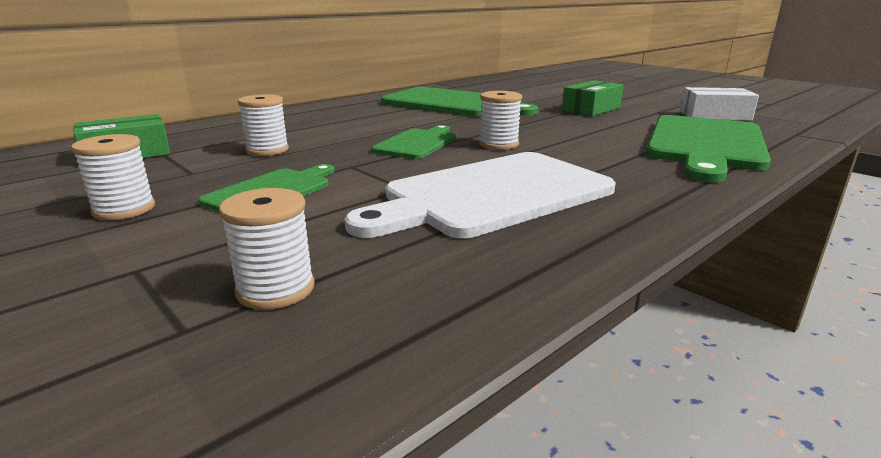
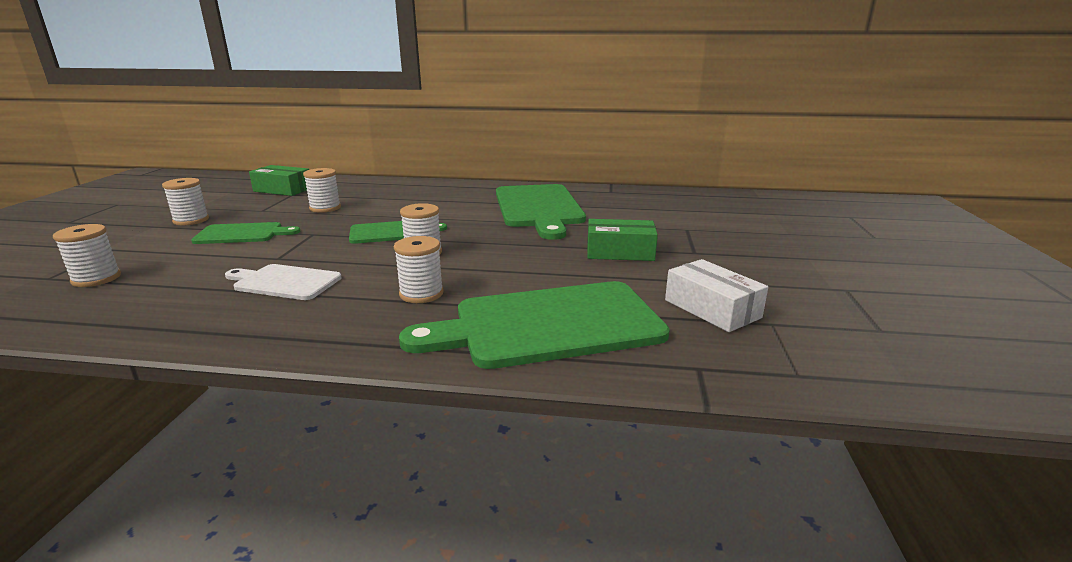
camera: 50 degrees right, 0 degrees up
(492, 195) = (284, 282): white cutting board -> white cutting board, size x0.54
(600, 160) = (421, 294): none -> white spool

